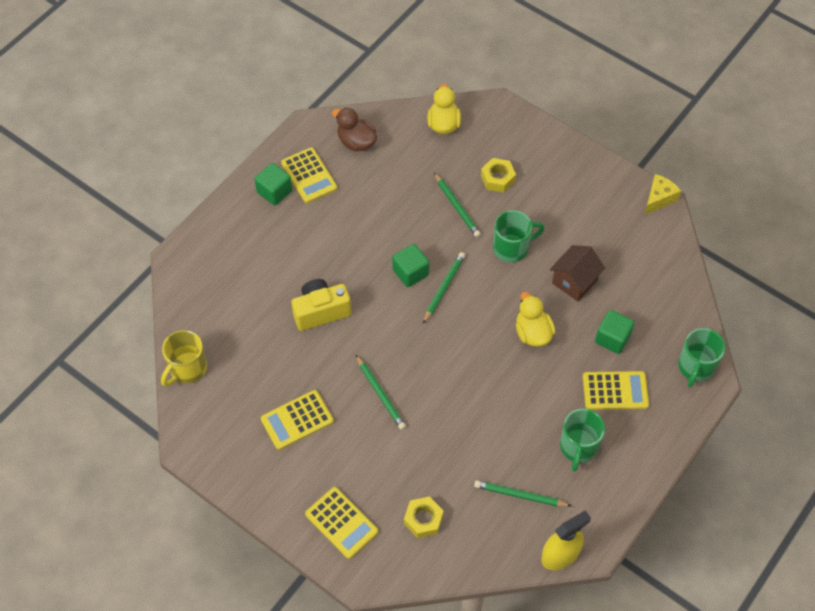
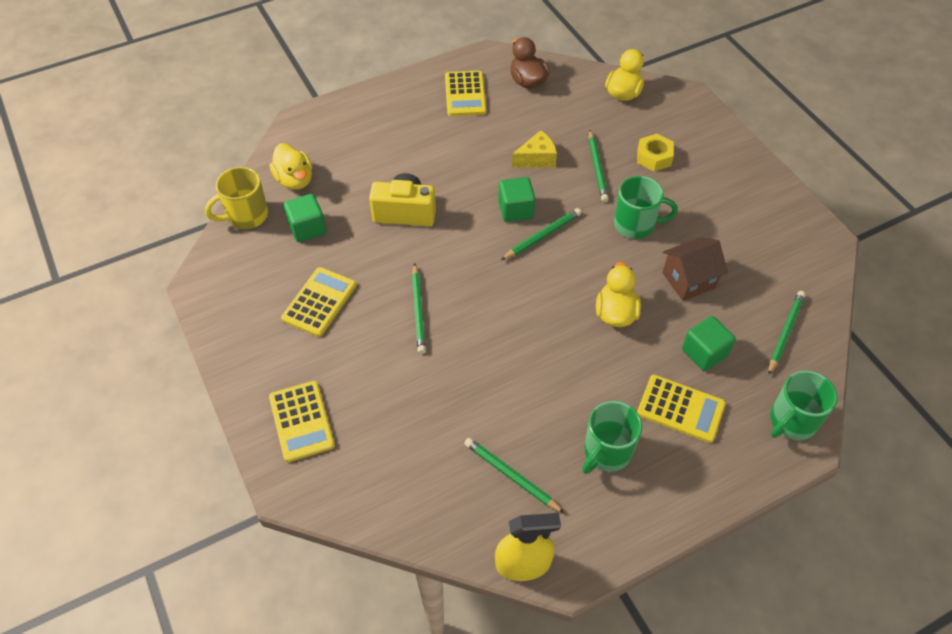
camera: 25 degrees right, 5 degrees down
(209, 318) = (295, 180): none -> yellow duck
(274, 192) = (424, 96): green cube -> green cube (307, 228)
(297, 420) = (319, 302): yellow calculator -> yellow calculator turned 120 degrees clockwise
(423, 519) = (389, 455): yellow nut -> none
(659, 199) = (825, 234): yellow cheese -> yellow cheese (536, 159)
(663, 297) = (785, 332): none -> green pencil

